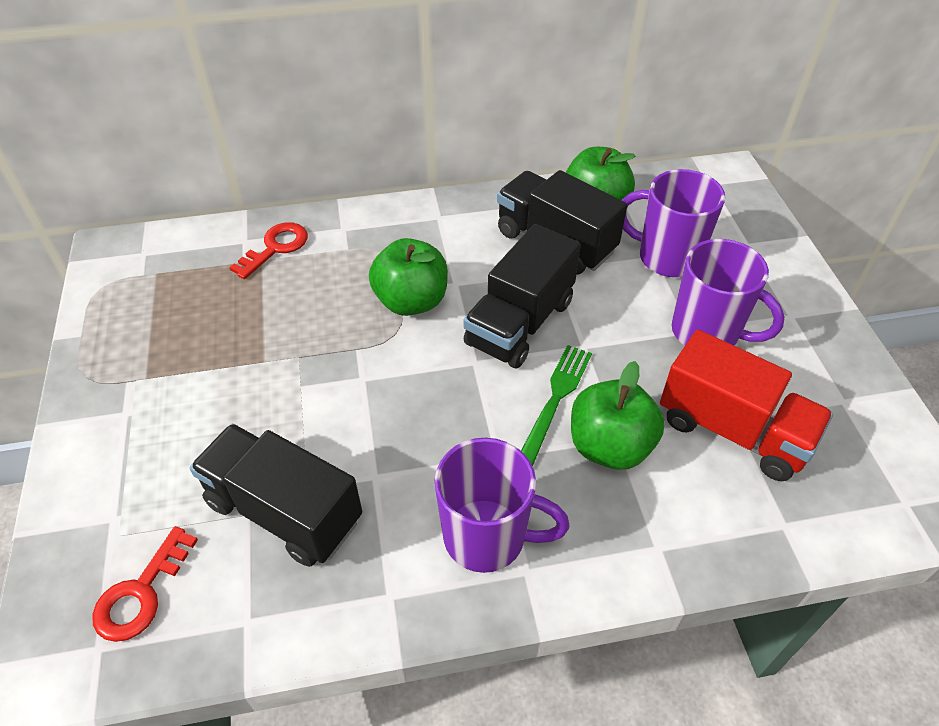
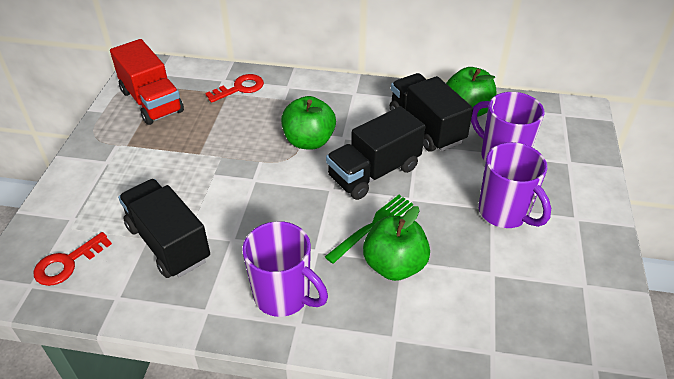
camera: 20 degrees right, 5 degrees down
(733, 430) = (488, 280): red truck -> red truck (151, 101)

